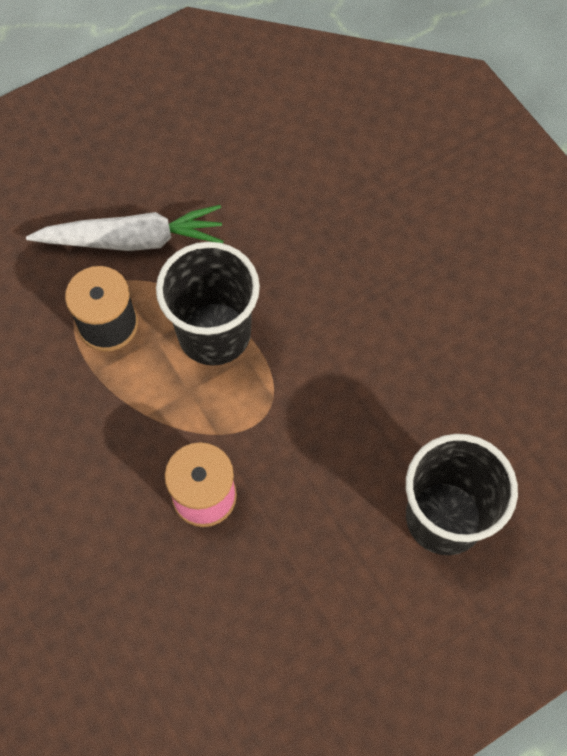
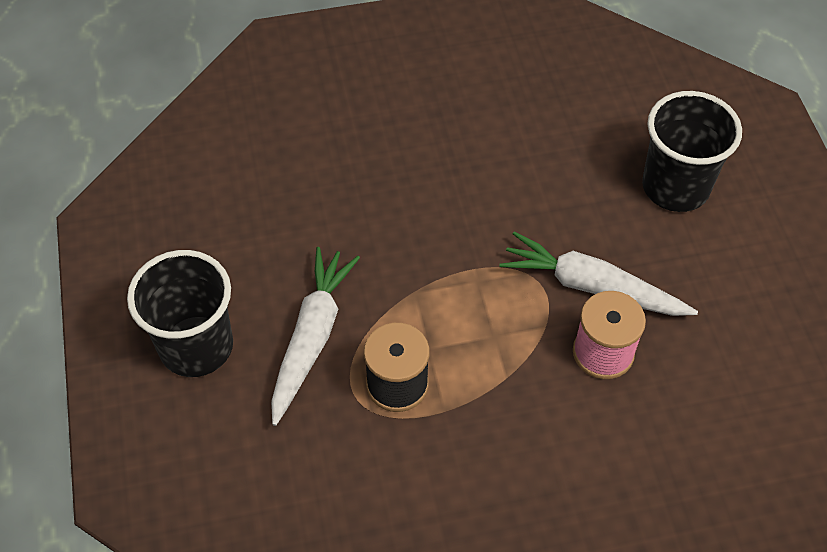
camera: 70 degrees left, 10 degrees down
(214, 334) = (443, 298): black cup -> black cup (196, 346)
(279, 465) = (592, 287): none -> white carrot

